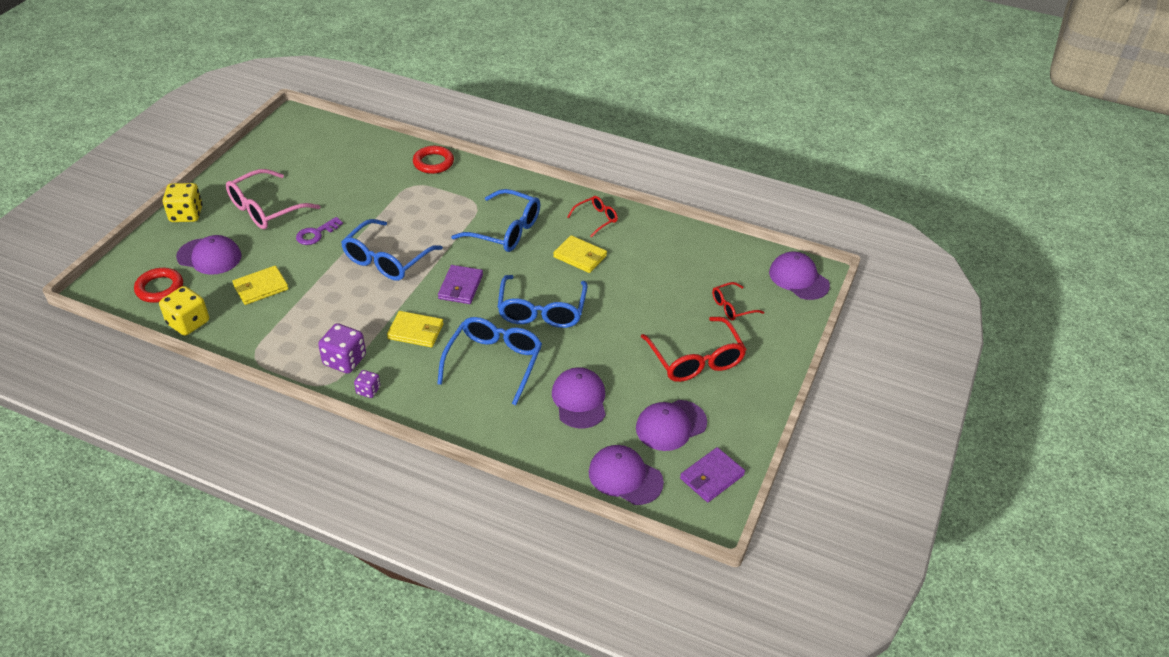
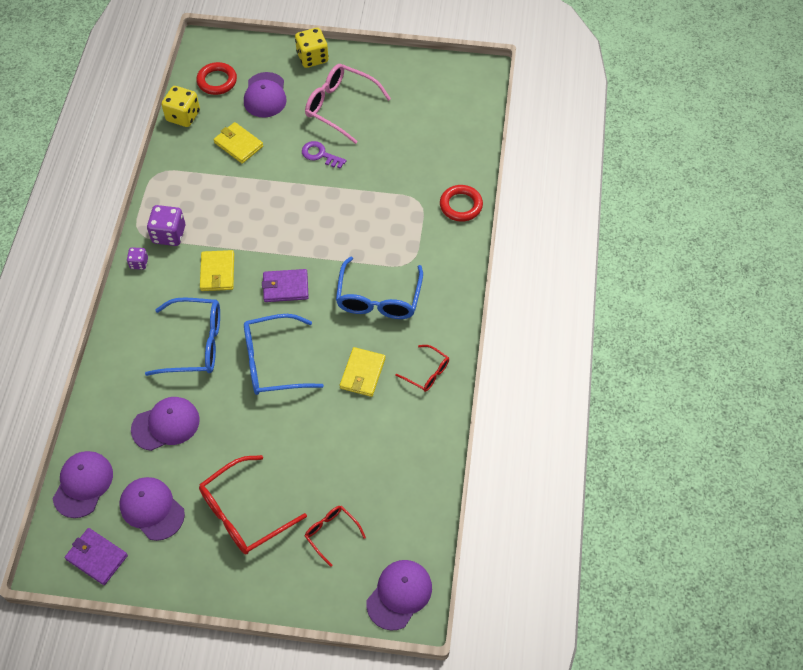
camera: 75 degrees right, 15 degrees up
(387, 259) = (304, 219): blue glasses -> none

